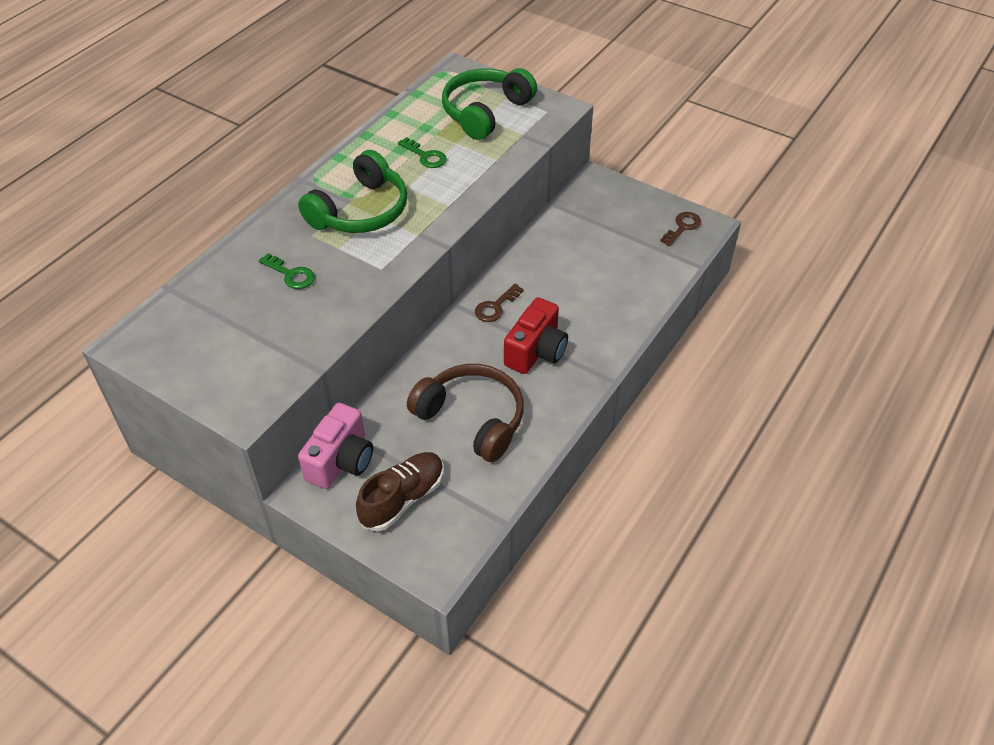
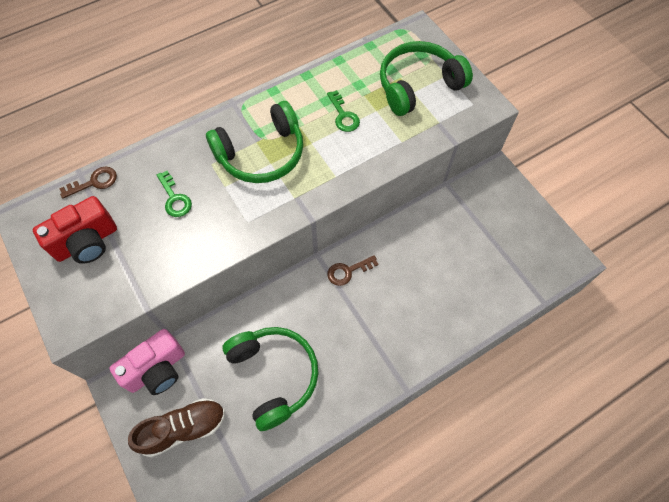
camera: 25 degrees right, 15 degrees up
(472, 419) = (273, 375): brown headphones -> green headphones
(536, 351) = (358, 331): red camera -> red camera (87, 242)
(682, 227) = (549, 253): brown key -> brown key (94, 182)

